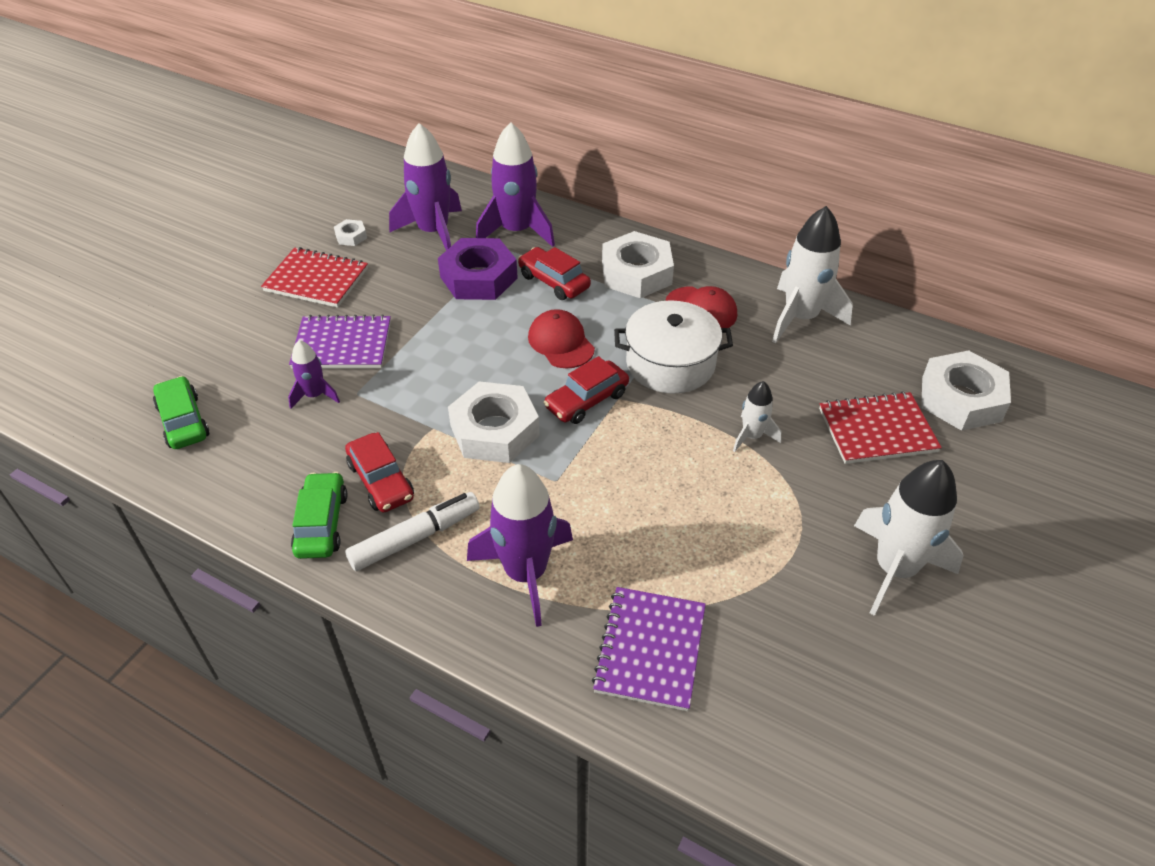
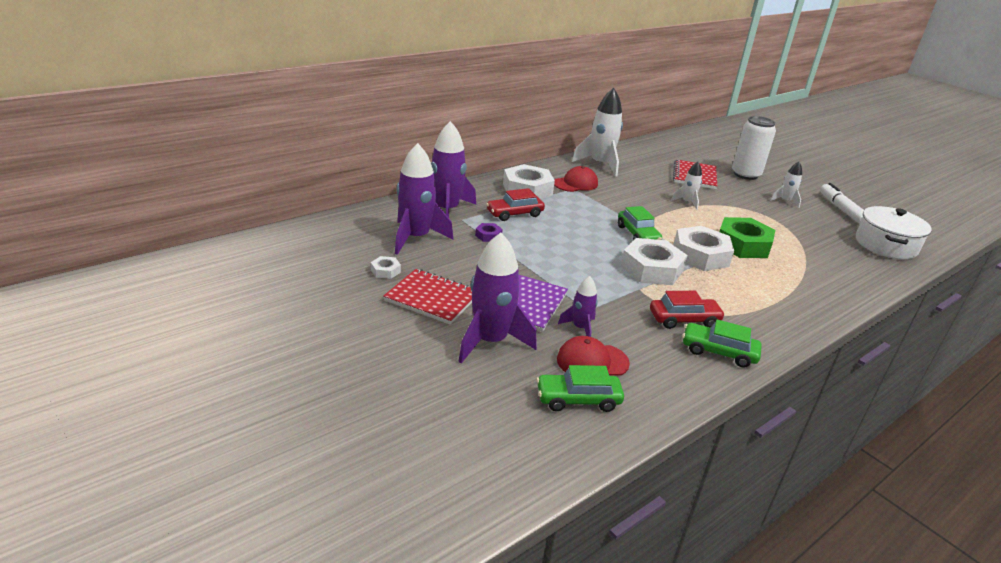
camera: 70 degrees left, 15 degrees down
(316, 280) = (432, 298): red notebook -> red notebook turned 75 degrees clockwise
(415, 538) = (740, 318): white marker -> white marker (841, 209)
(478, 277) = (488, 236): purple nut -> purple nut, size x0.45
(525, 573) = (775, 289): purple rocket -> purple rocket (490, 341)
(561, 342) = (579, 228): red cap -> red cap (592, 361)
(586, 400) = (637, 235): red car -> green car
(649, 521) = (743, 245): none -> green nut
(650, 649) = (832, 269): purple notebook -> none
(670, 363) = (618, 204): white pot -> white pot (885, 245)
(894, 569) = (785, 201): white rocket -> white rocket, size x0.52
(961, 399) = (680, 154): white nut -> white nut (700, 255)
(967, 499) = (745, 174): none -> white can

